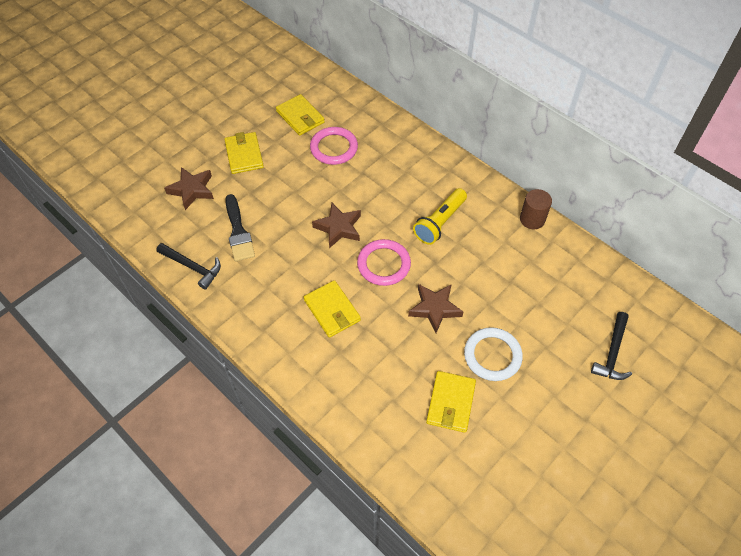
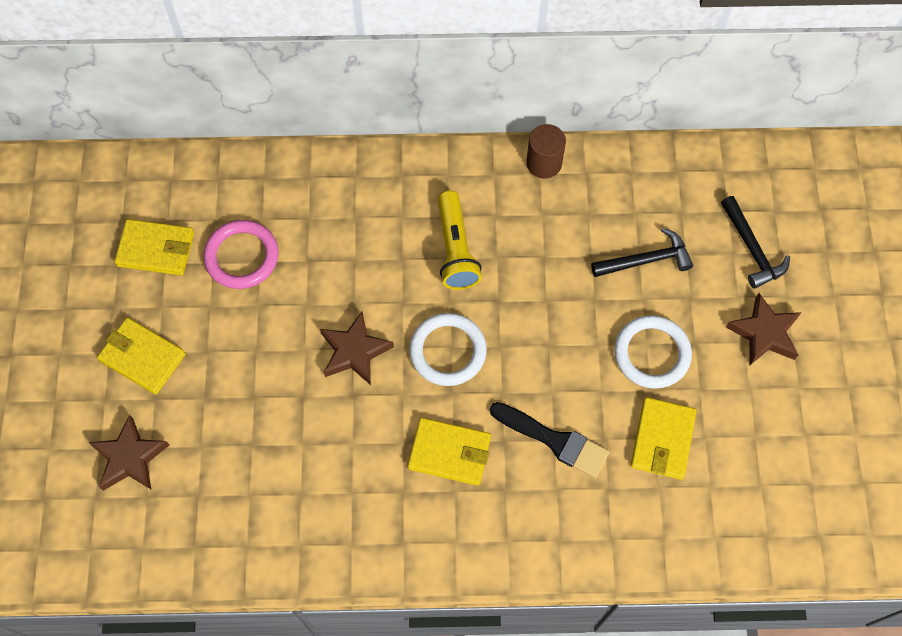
camera: 45 degrees left, 10 degrees up
(192, 267) = (242, 548): black hammer -> black hammer (646, 260)
(238, 231) = (246, 458): black brush -> black brush (554, 440)
(383, 264) = (448, 351): pink ring -> white ring
(434, 308) = (549, 354): brown star -> brown star (764, 333)
(451, 403) = (662, 440): yellow wallet -> yellow wallet turned 45 degrees clockwise

